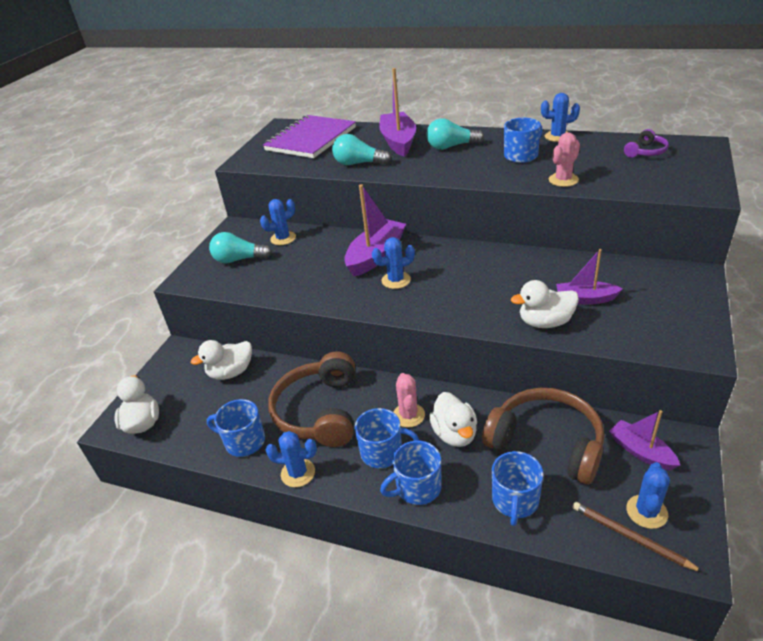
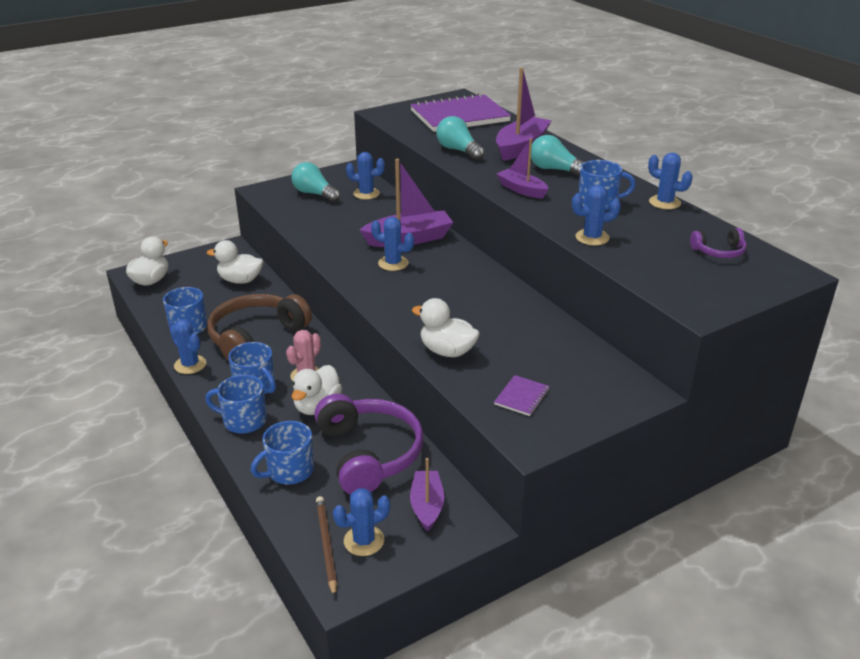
camera: 35 degrees right, 5 degrees down
(546, 443) = (368, 454): brown headphones -> purple headphones
(563, 180) = (592, 237): pink cactus -> blue cactus
(585, 299) = (509, 354): purple boat -> purple boat (522, 190)
(643, 323) = (522, 397): none -> purple notebook

